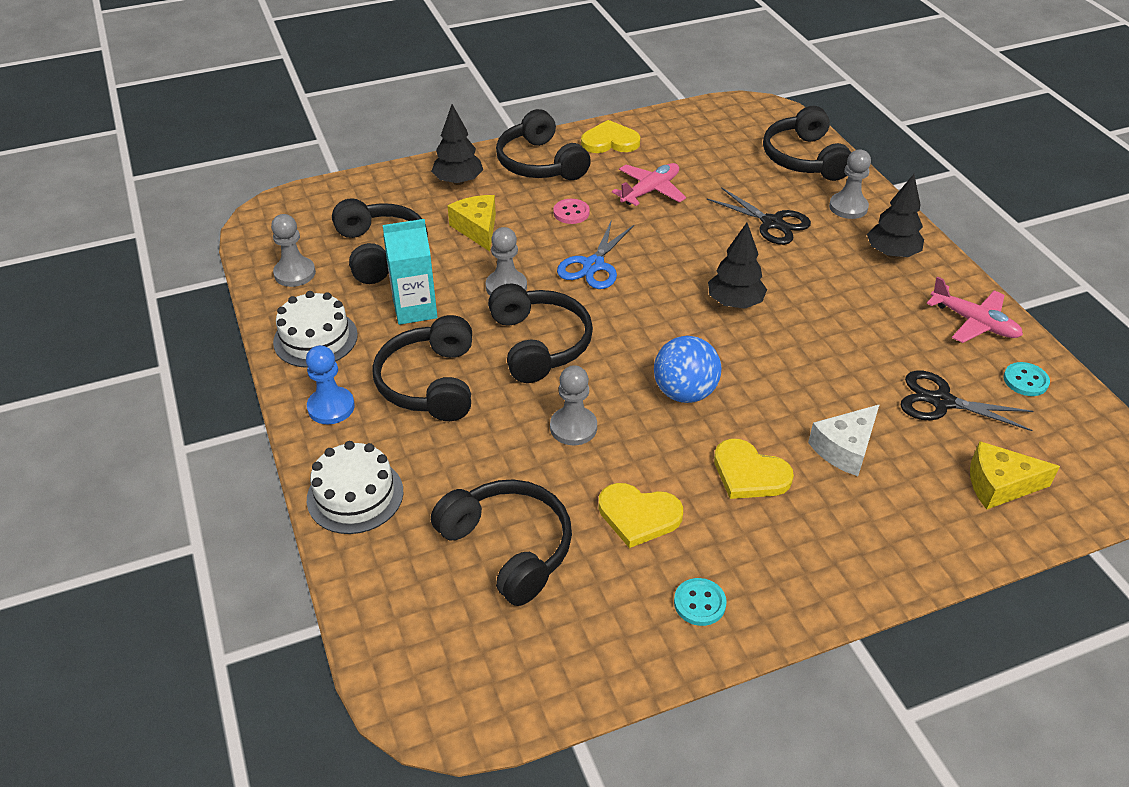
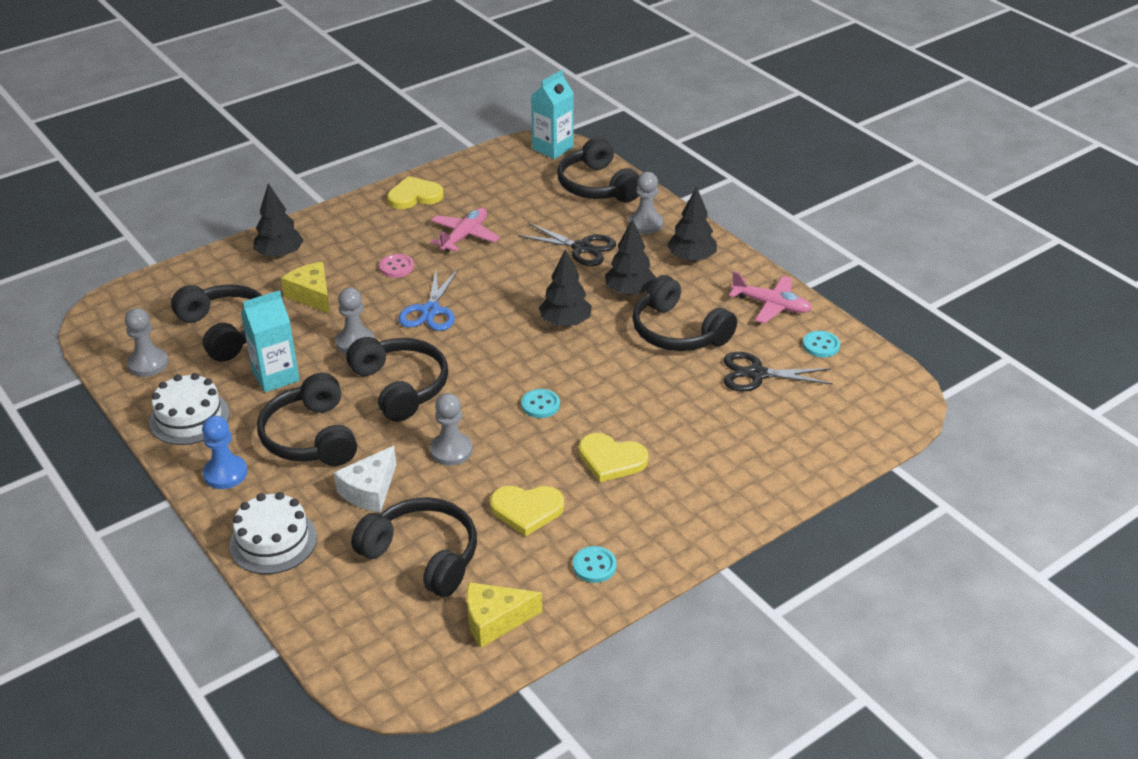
camera: 15 degrees left, 5 degrees down
(540, 163) = (354, 226): black headphones -> black headphones (678, 332)
(684, 392) = (540, 405): blue ball -> turquoise button
(765, 112) = (552, 148): none -> turquoise carton
(814, 280) = (629, 291): none -> black tree
(845, 448) = (685, 425): white cheese -> white cheese (369, 490)
(999, 485) = (814, 431): yellow cheese -> yellow cheese (495, 620)

